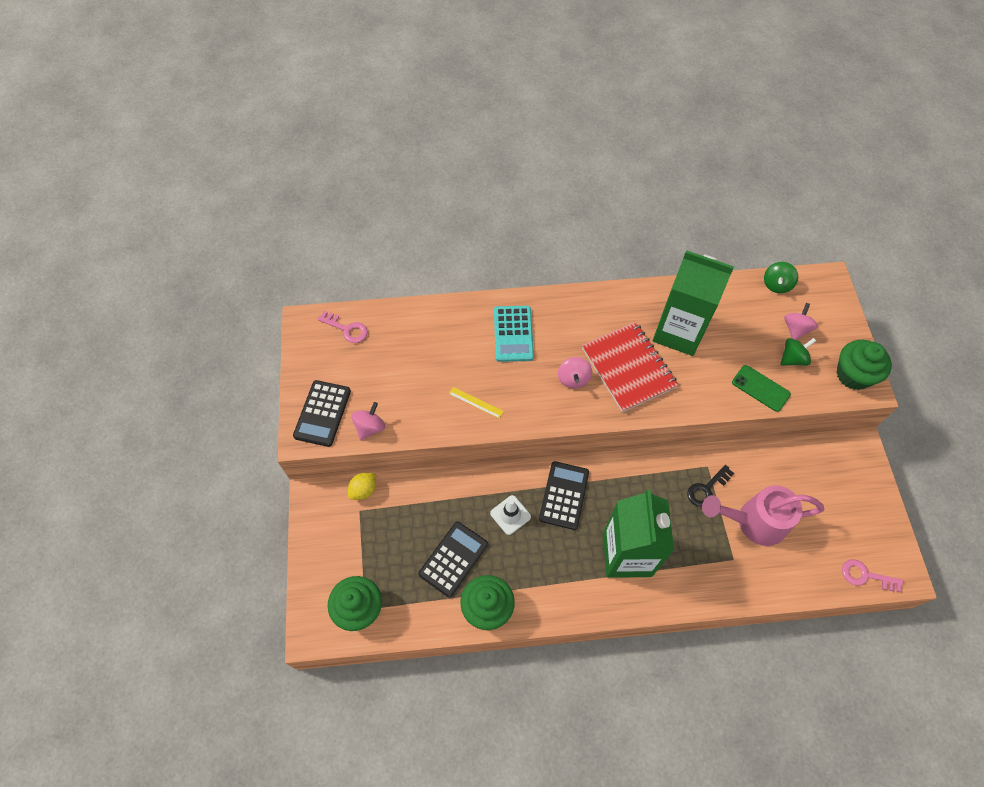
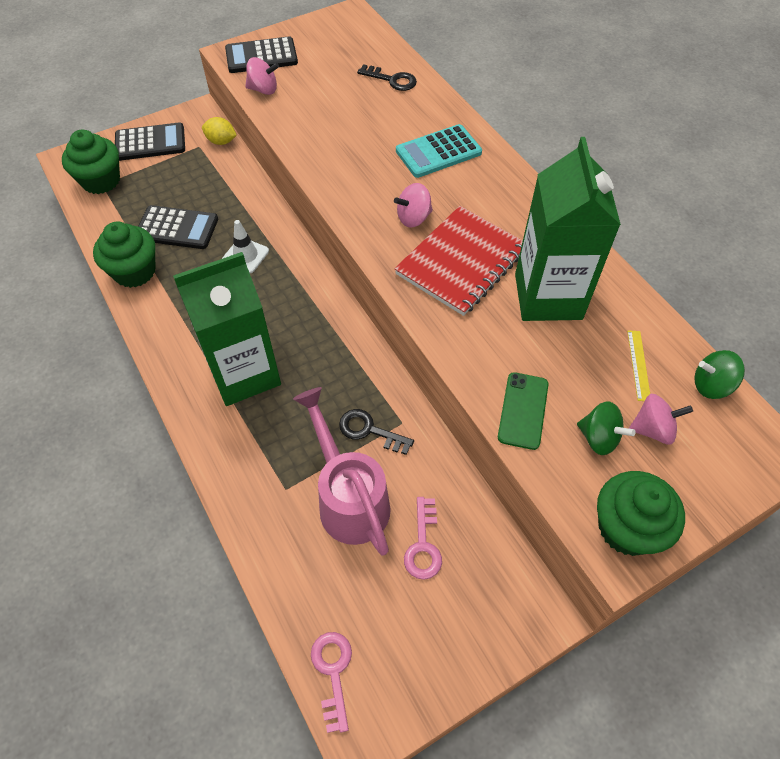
camera: 65 degrees right, 5 degrees down
(347, 329) = (362, 39): pink key -> pink key (423, 545)
(413, 329) = (392, 80): none -> black key
(476, 402) = (334, 151): yellow ruler -> yellow ruler (638, 365)
(564, 495) = (290, 293): black calculator -> black calculator (150, 143)

